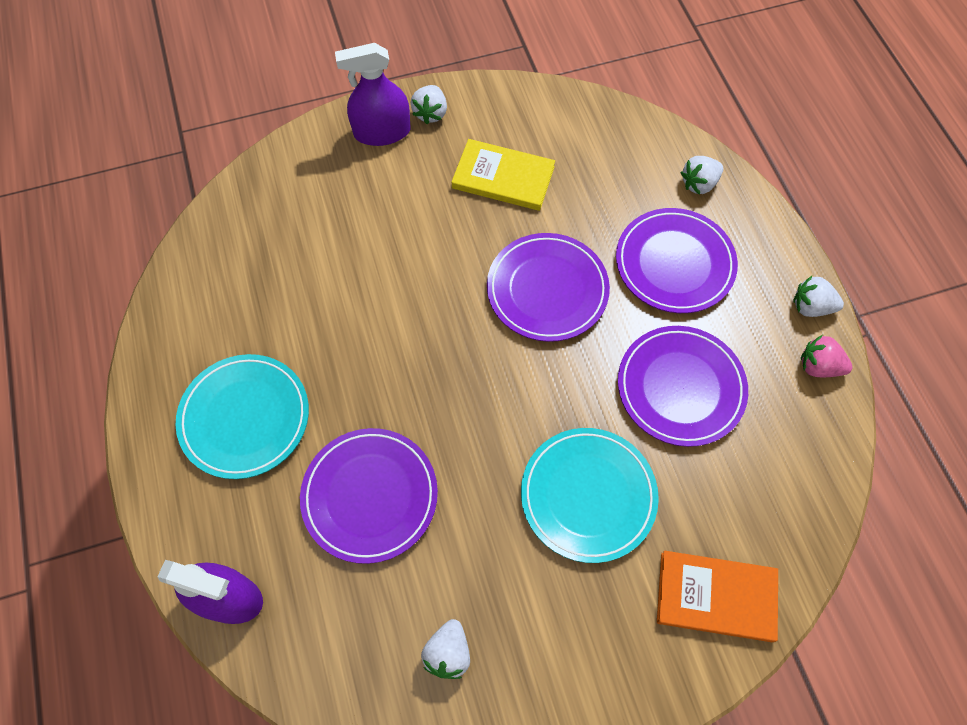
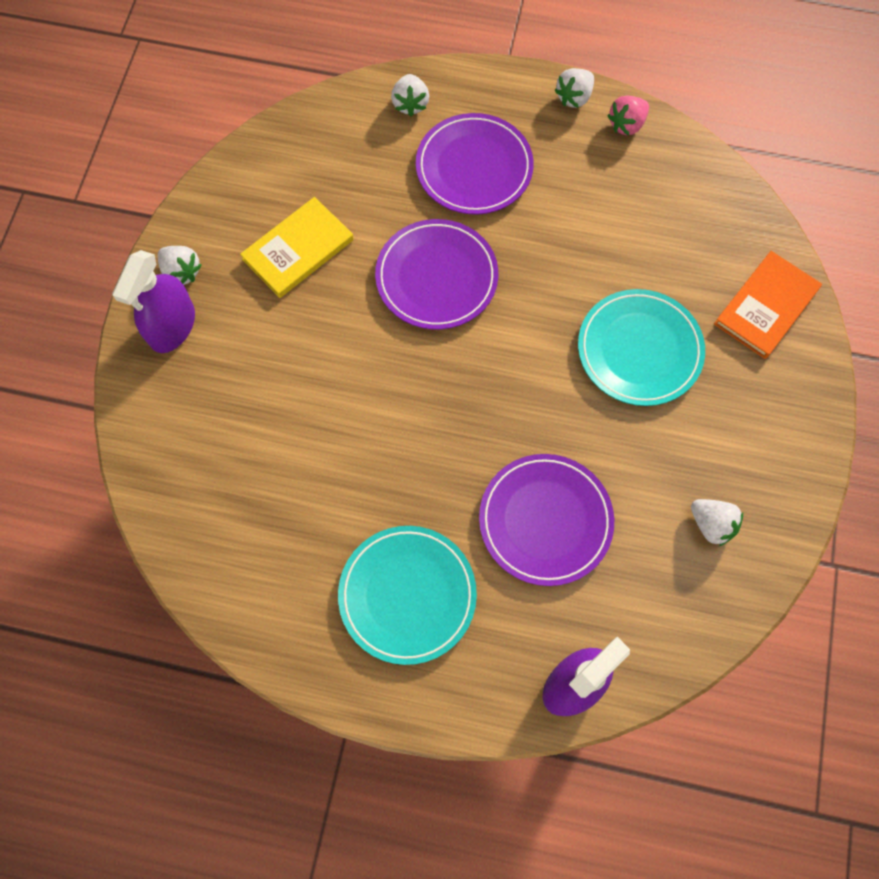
camera: 60 degrees left, 5 degrees up
(680, 387) = (587, 230): purple plate -> none

